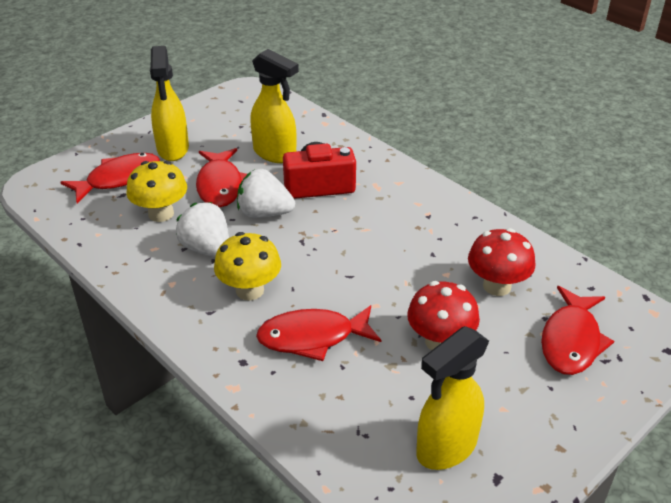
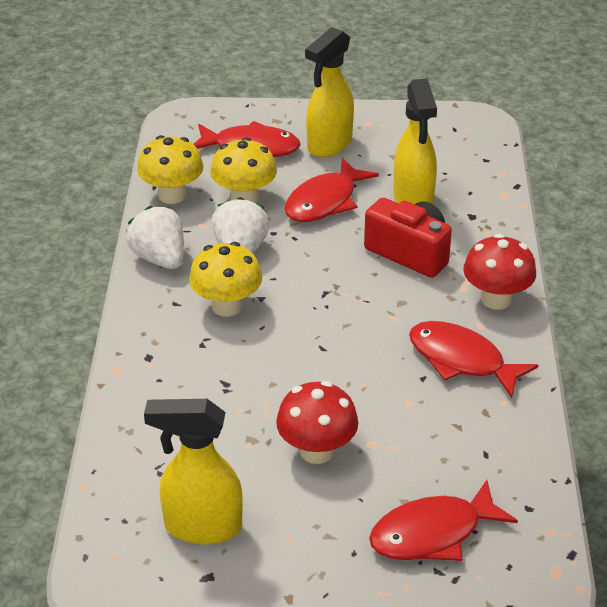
camera: 45 degrees right, 0 degrees up
(102, 241) = (172, 195): none -> yellow mushroom
(264, 213) = (327, 249): white strawberry -> white strawberry (160, 258)
(312, 337) = (222, 375): red fish -> red fish (461, 360)
(497, 286) = (438, 443): red mushroom -> red mushroom (496, 299)

